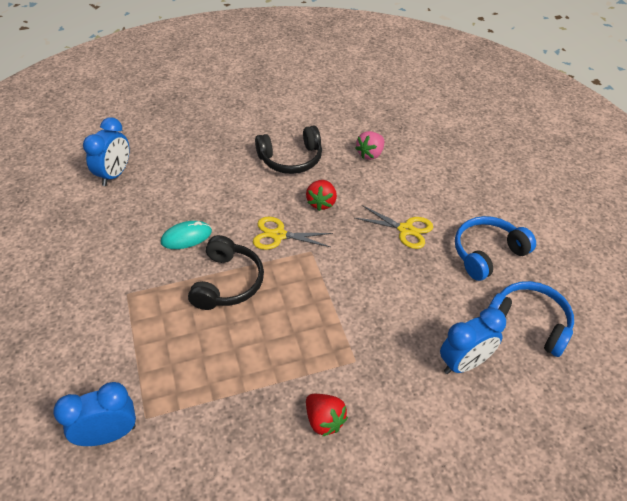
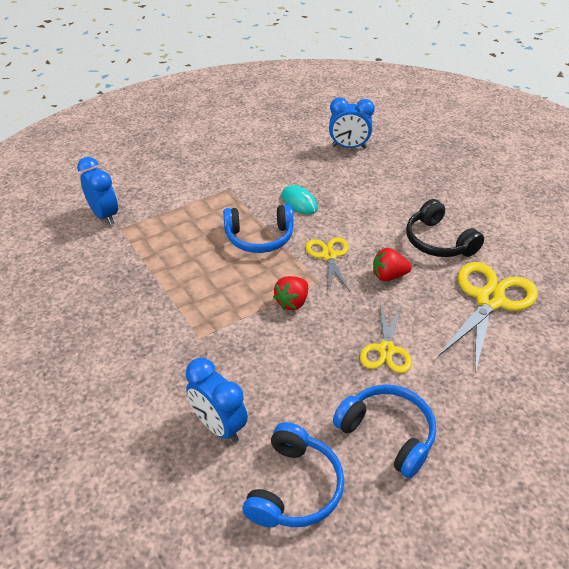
camera: 75 degrees right, 5 degrees down
(227, 282) = (259, 237): black headphones -> blue headphones
(324, 420) = (133, 327): red strawberry -> red strawberry (292, 302)
(370, 154) = (489, 300): pink strawberry -> yellow scissors

